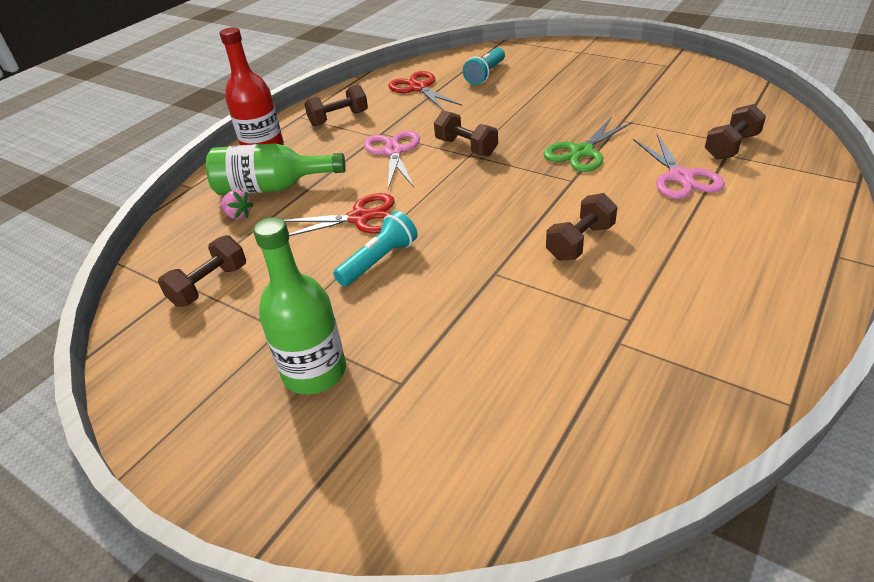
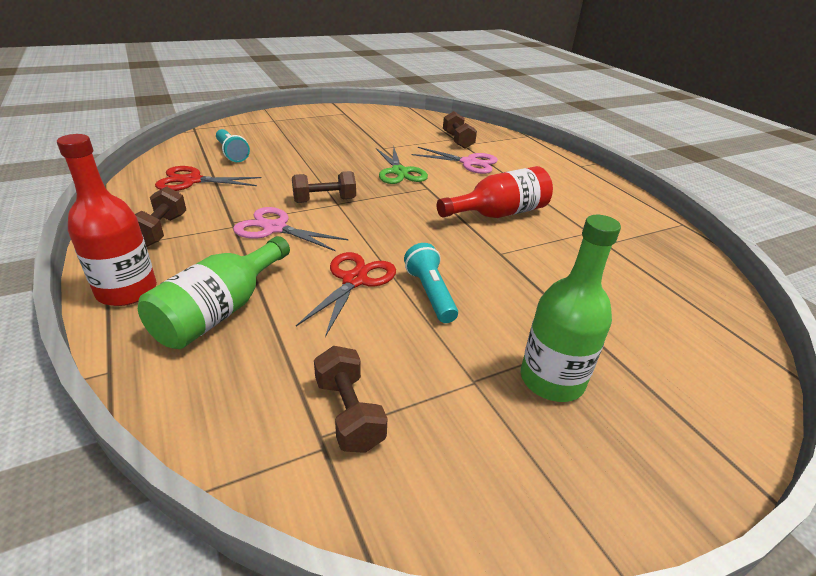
camera: 65 degrees left, 5 degrees down
(238, 215) = (238, 350): pink strawberry -> none
(580, 242) = (498, 213): brown dumbbell -> red bottle

